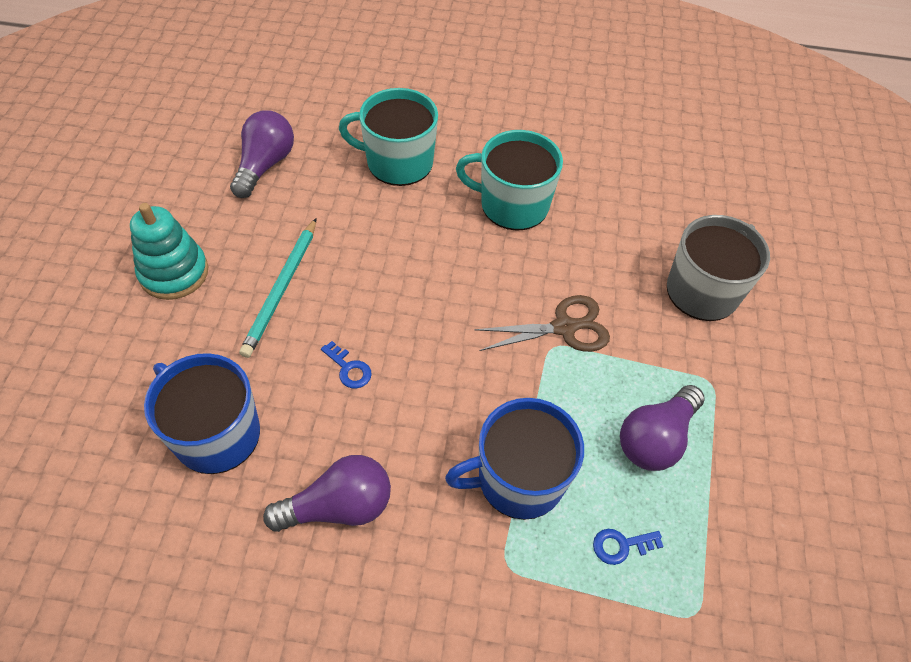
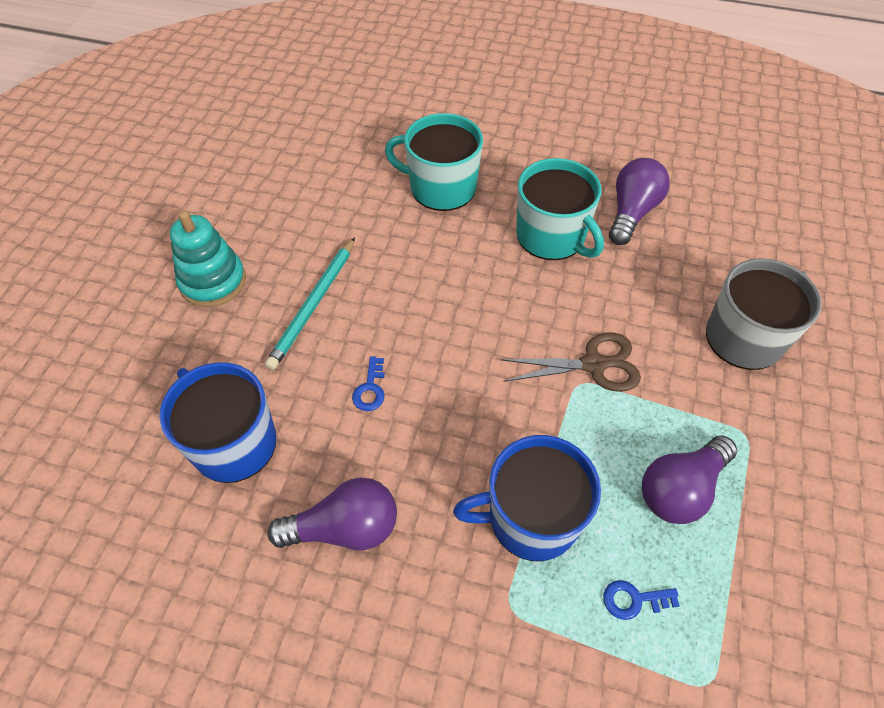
camera: 10 degrees right, 0 degrees up
(265, 165) = (312, 183): purple light bulb -> purple light bulb (631, 212)
(349, 369) = (370, 389): blue key -> blue key turned 45 degrees clockwise
(512, 204) = (552, 236): turquoise mug -> turquoise mug turned 150 degrees counterclockwise

